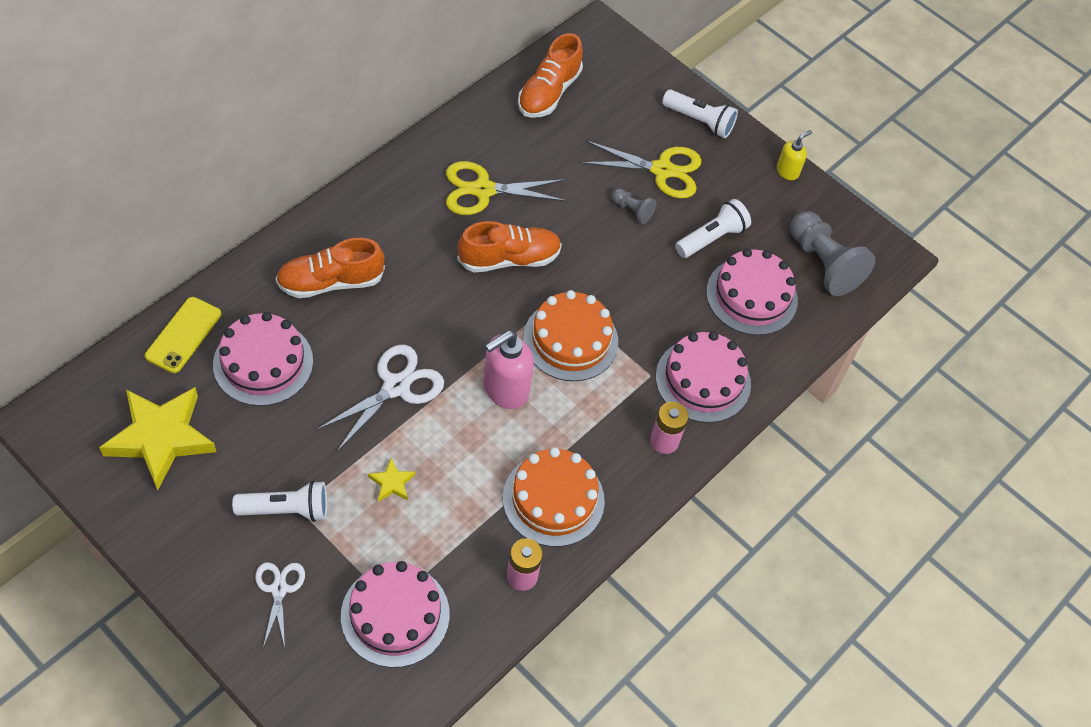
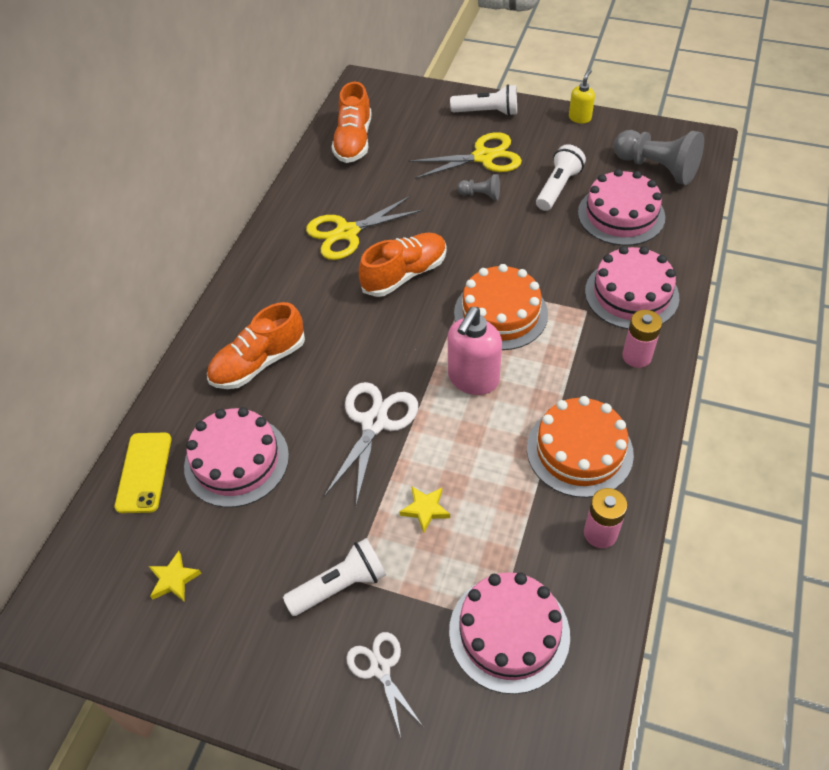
camera: 15 degrees left, 5 degrees down
(161, 438) = (174, 579): yellow star -> yellow star, size x0.43

